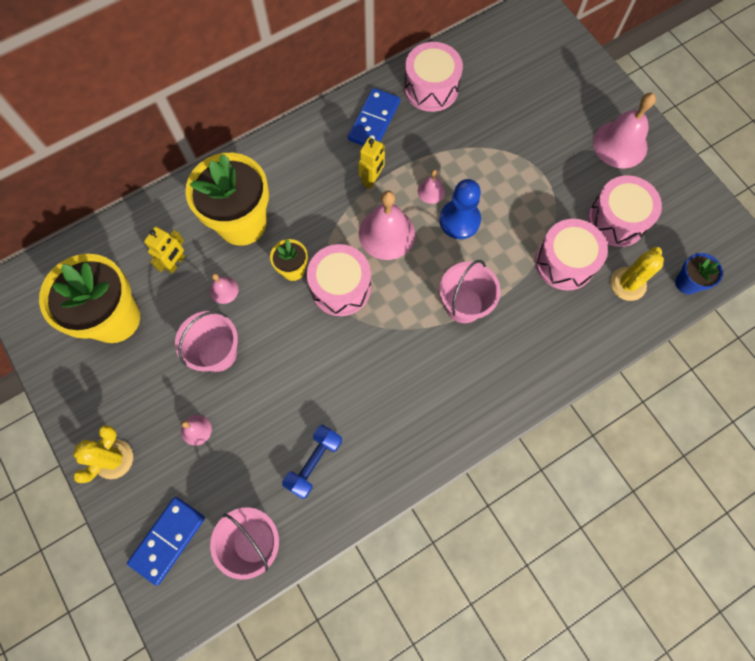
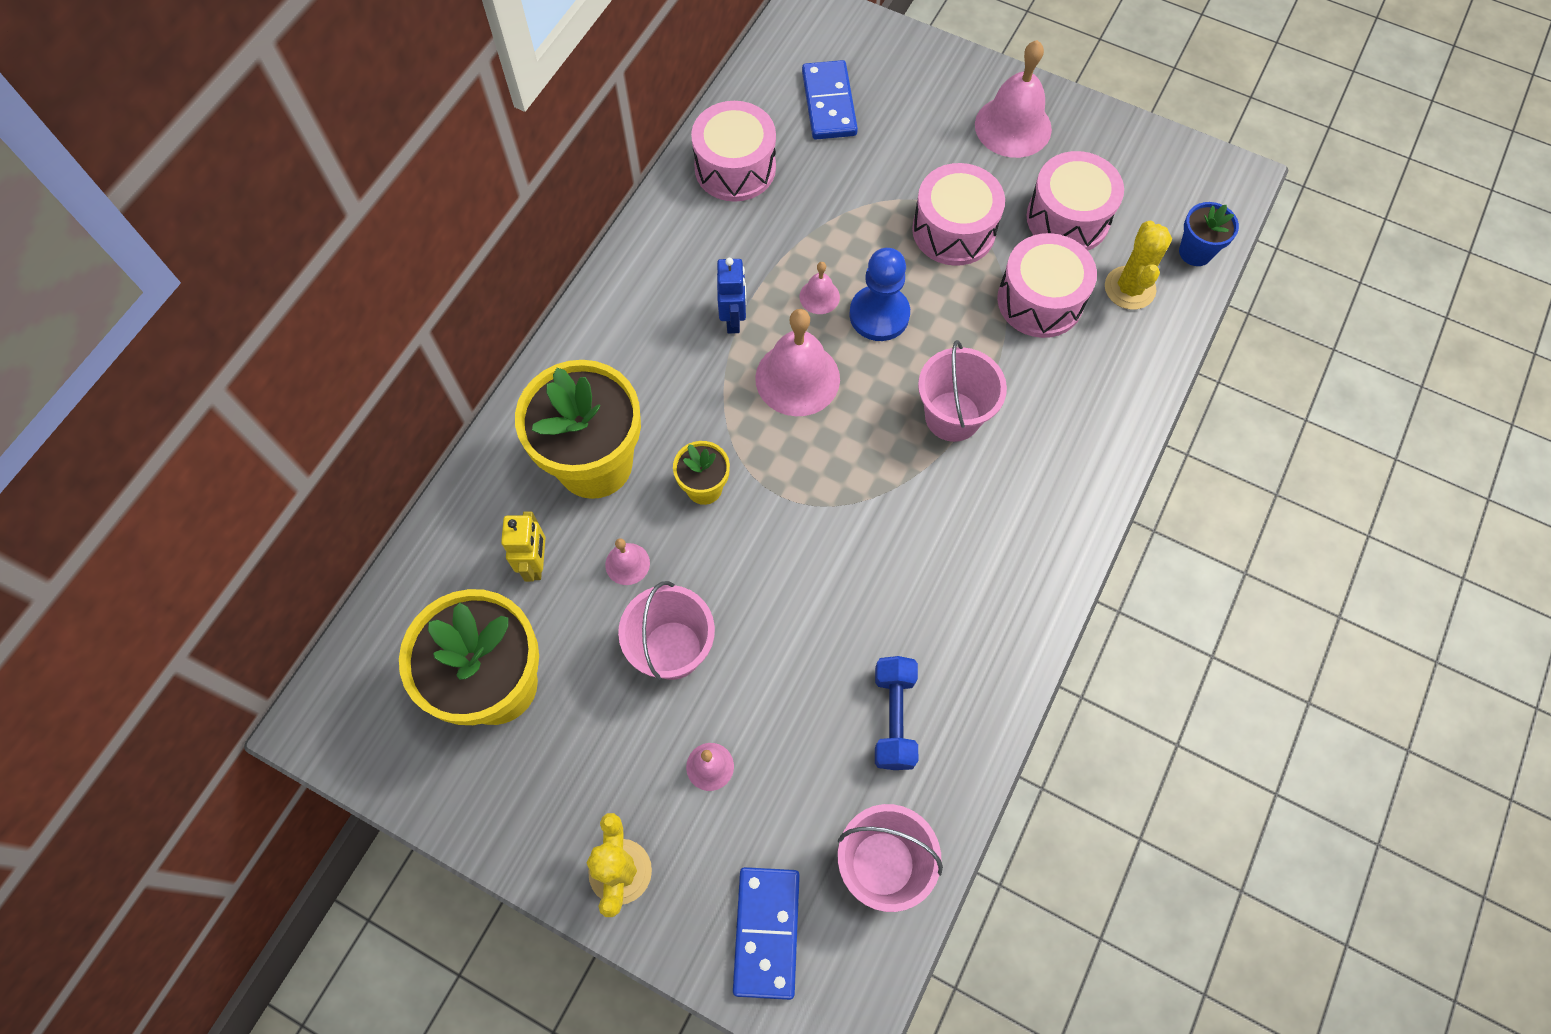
camera: 30 degrees left, 5 degrees down
(340, 287) = (782, 477): pink drum -> pink drum (953, 230)
(372, 179) = (733, 320): yellow robot -> blue robot
(374, 121) = (687, 244): blue domino -> blue domino (828, 103)

